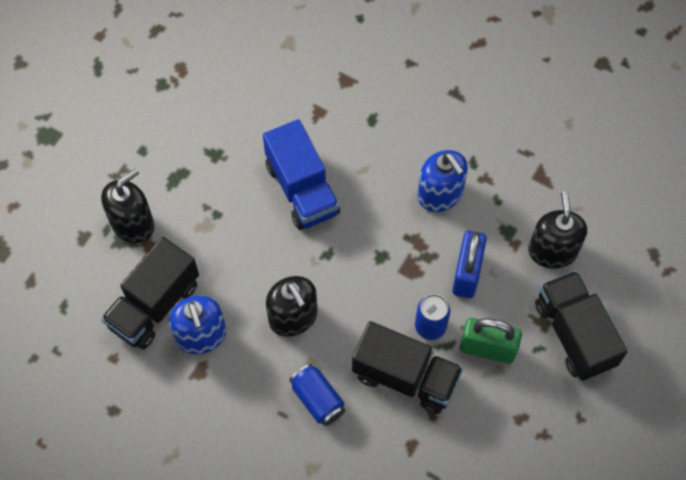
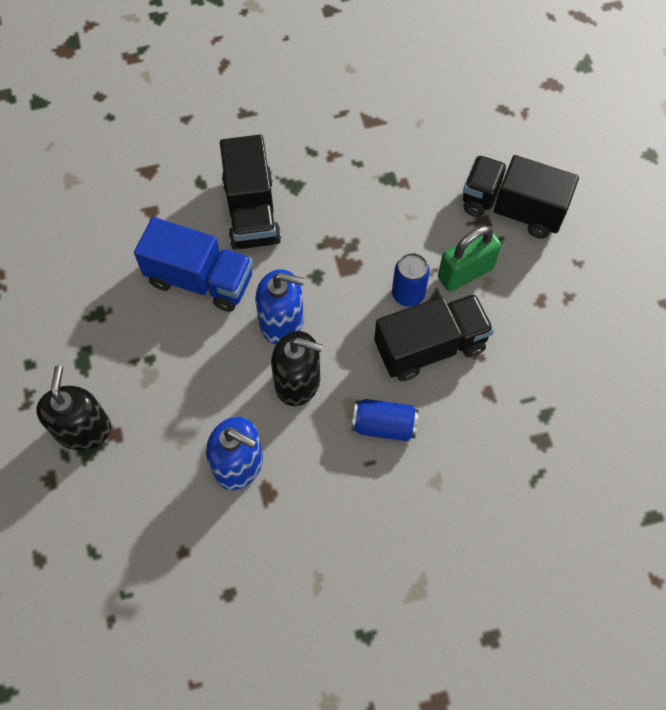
camera: 45 degrees left, 0 degrees up
(154, 305) = (173, 477): black truck -> black truck (252, 211)
(440, 194) = (311, 193): blue soap dispenser -> blue soap dispenser (282, 322)
(467, 273) = (392, 233): blue padlock -> none
(552, 251) = (434, 165): black soap dispenser -> none

